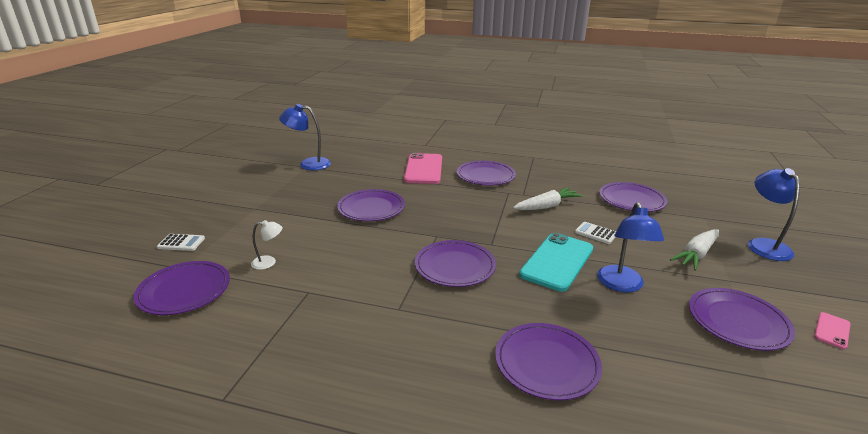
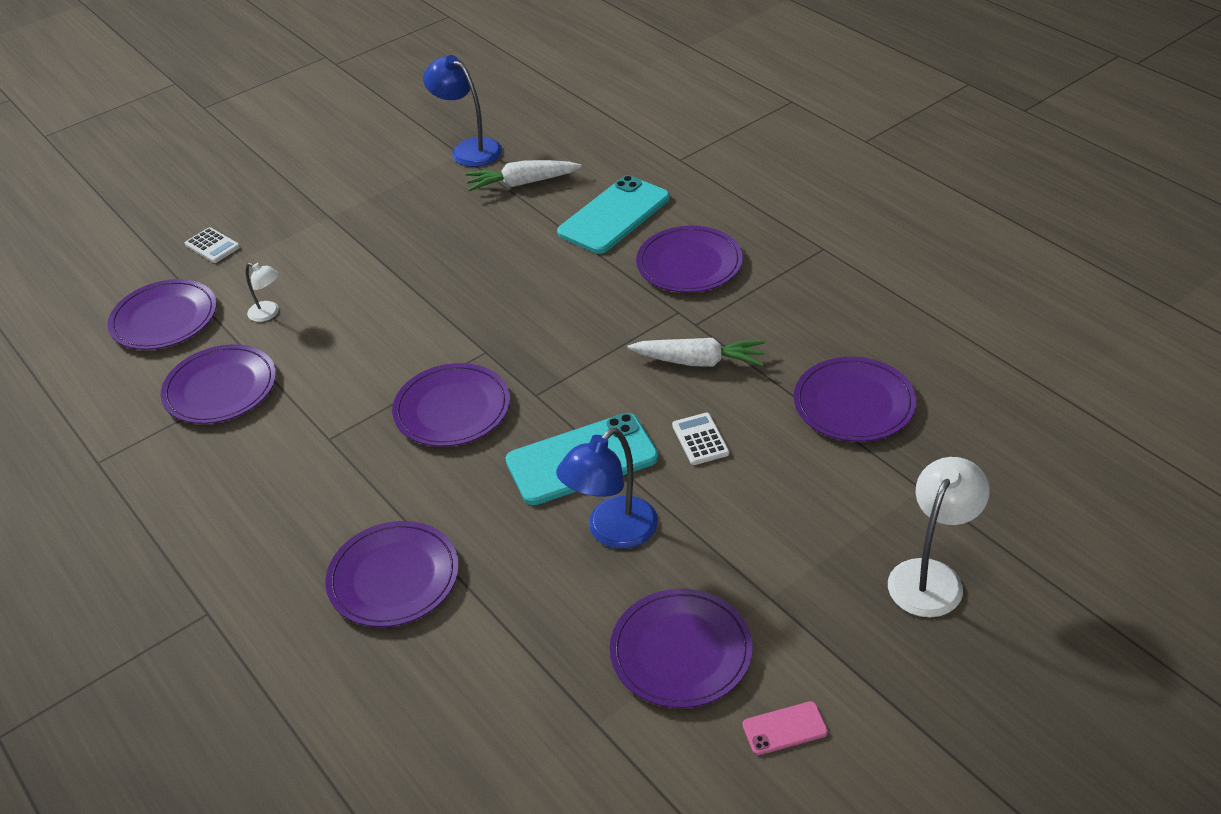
camera: 40 degrees right, 15 degrees up
(371, 208) = (461, 269): purple plate -> purple plate (220, 388)
(424, 169) = (614, 215): pink phone -> turquoise phone
(696, 255) = (791, 540): white carrot -> white carrot (522, 183)
(764, 245) = (931, 576): blue lamp -> white lamp

